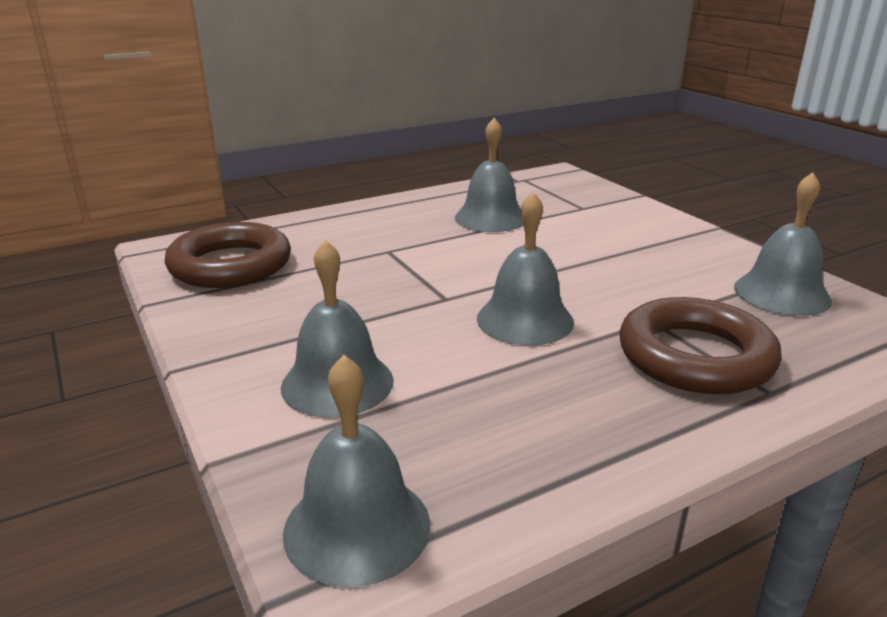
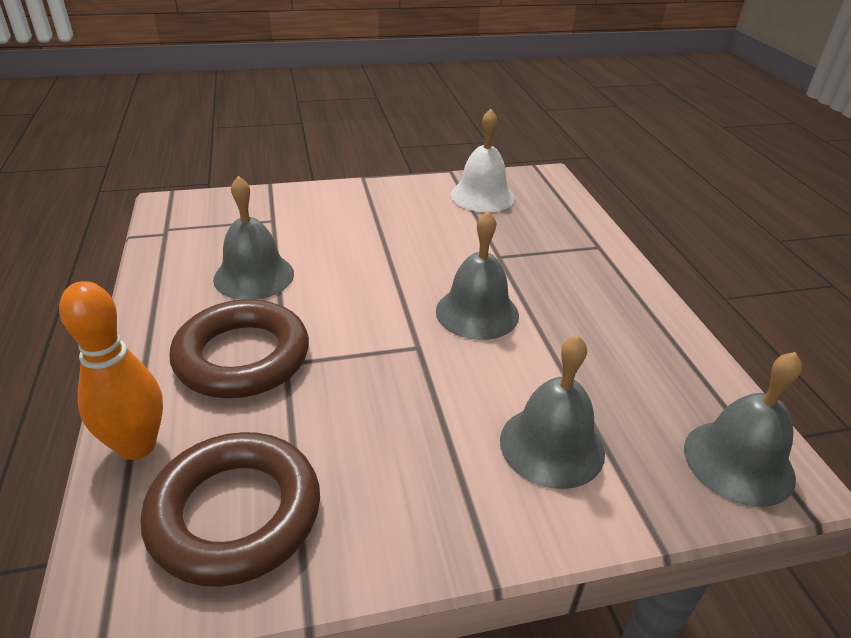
camera: 75 degrees left, 10 degrees up
(282, 226) = (137, 446): none -> orange bowling pin
(695, 356) = (553, 256): brown ring -> brown ring (242, 357)
(781, 293) = (482, 196): grey bell -> white bell

